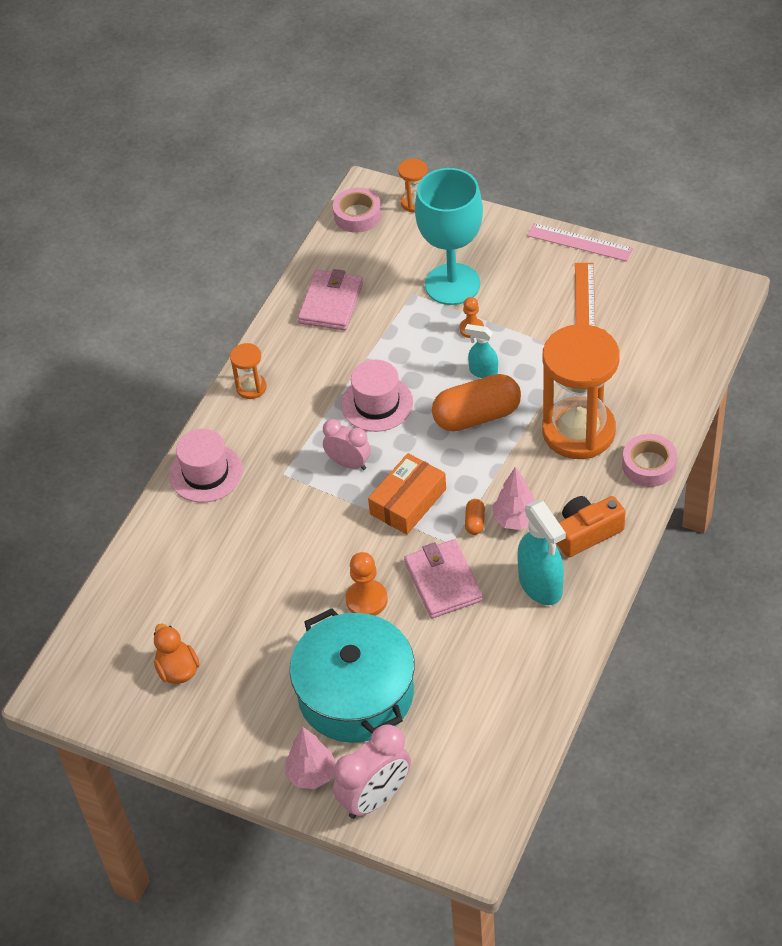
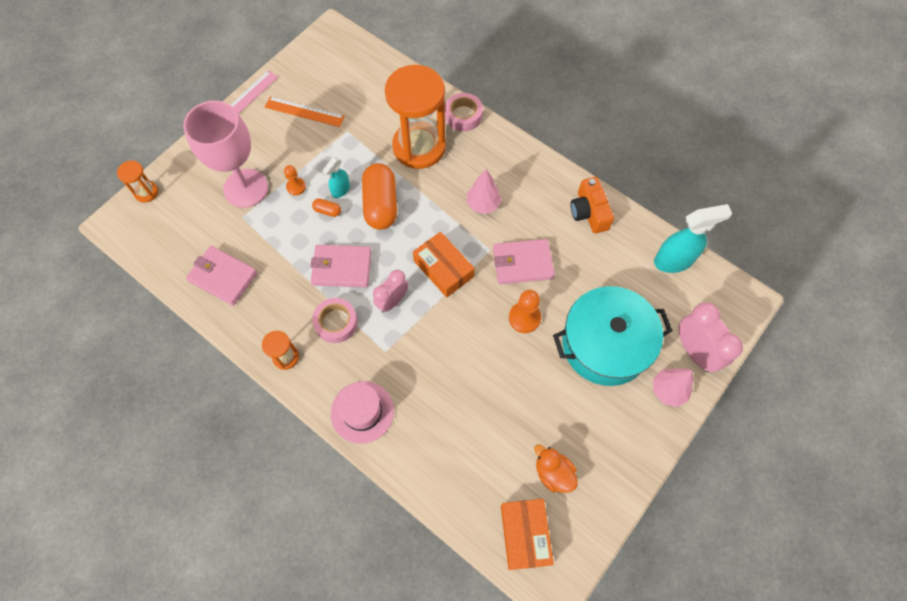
camera: 80 degrees left, 15 degrees up
(102, 656) = (525, 535): none -> orange box
(177, 670) = (553, 473): orange duck -> orange duck turned 60 degrees clockwise
(357, 215) = (137, 236): pink tape -> pink tape (336, 322)
(377, 403) = (341, 268): pink hat -> pink wallet
(452, 284) = (245, 188): turquoise goblet -> pink goblet
(475, 522) = (476, 230): orange capsule -> orange capsule (327, 211)
(540, 585) = (543, 204): turquoise spray bottle -> turquoise spray bottle (674, 260)
(587, 533) = (508, 166): orange camera -> orange camera (589, 212)

